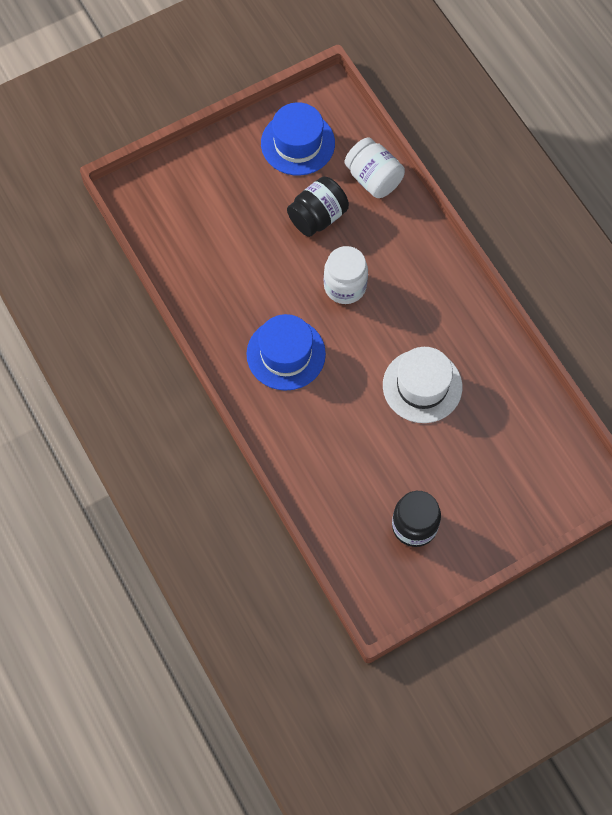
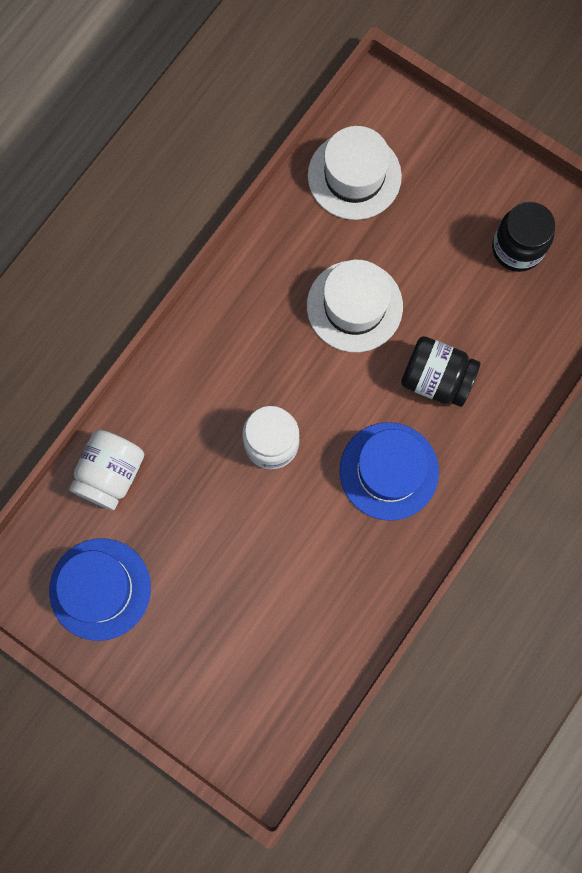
camera: 115 degrees left, 10 degrees up
(317, 217) = (193, 516): black jar -> black jar (436, 379)
(529, 433) = (354, 176): none -> white hat

